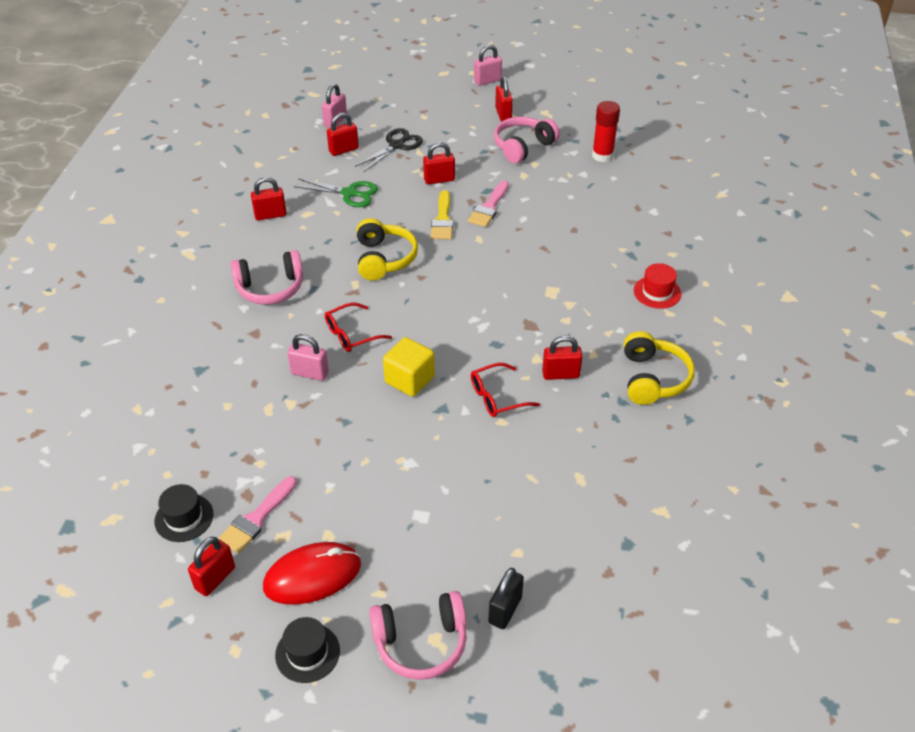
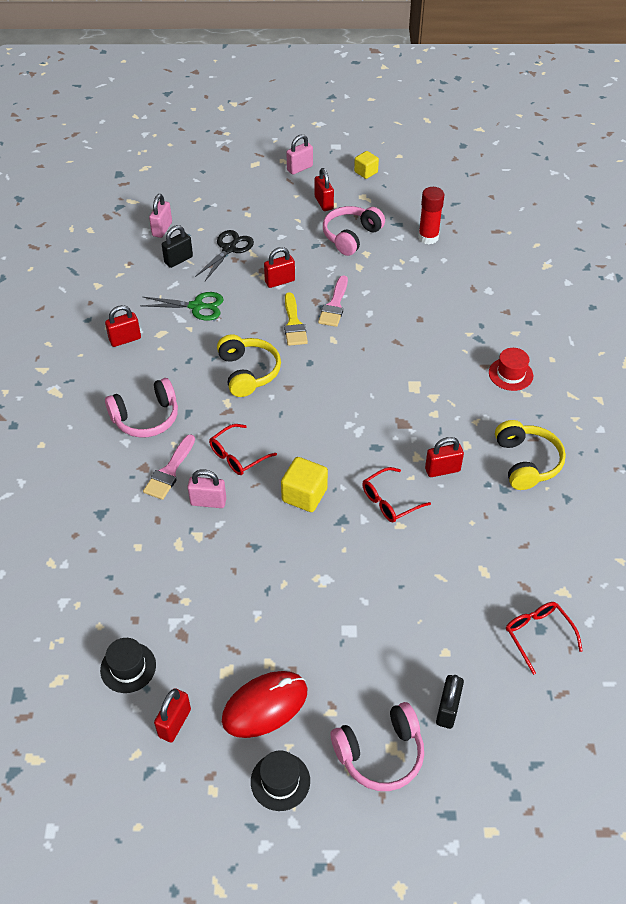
camera: 10 degrees left, 5 degrees up
(257, 518) = (197, 657): pink brush -> pink brush (169, 471)
(343, 150) = (178, 260): red padlock -> black padlock
(553, 91) = (366, 172): none -> yellow cube
(623, 551) = (538, 636): none -> red glasses

